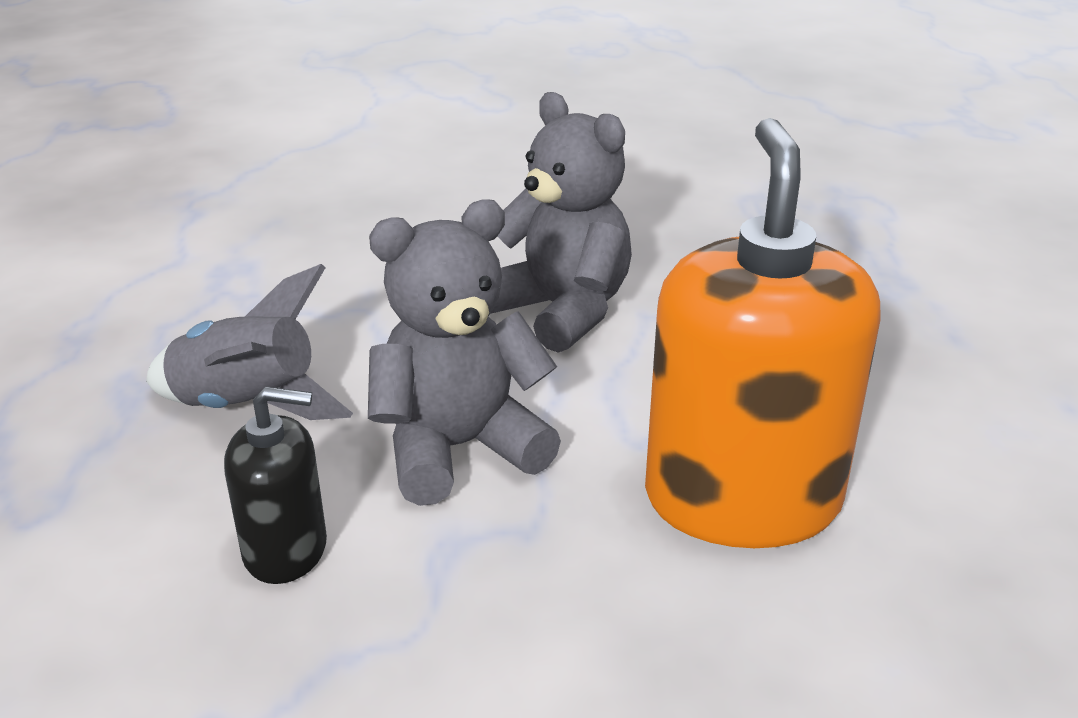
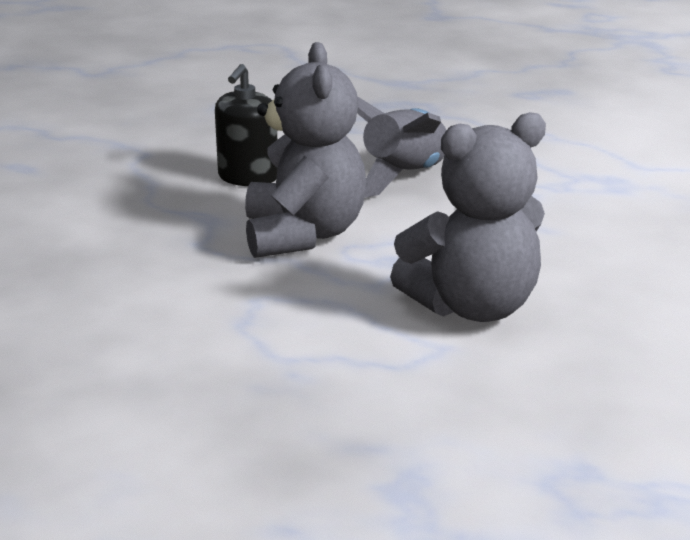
camera: 110 degrees right, 5 degrees down
(742, 499) = (158, 322): orange soap dispenser -> none

